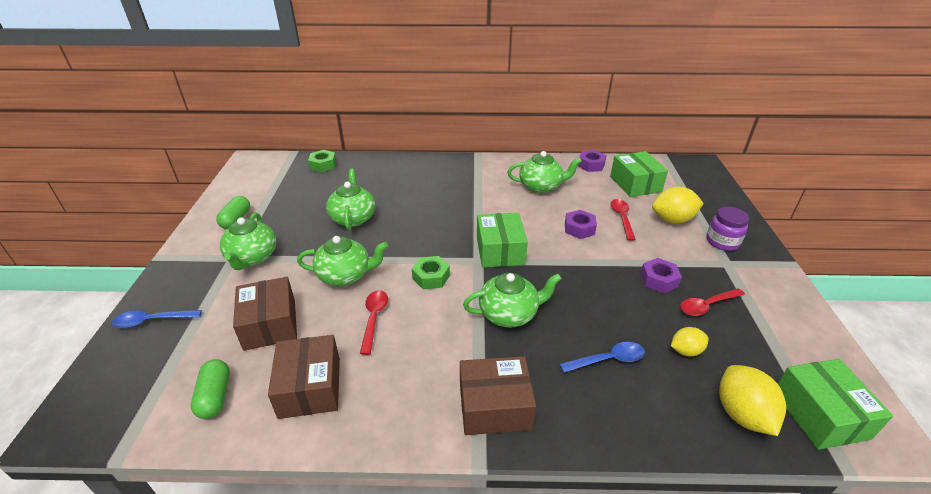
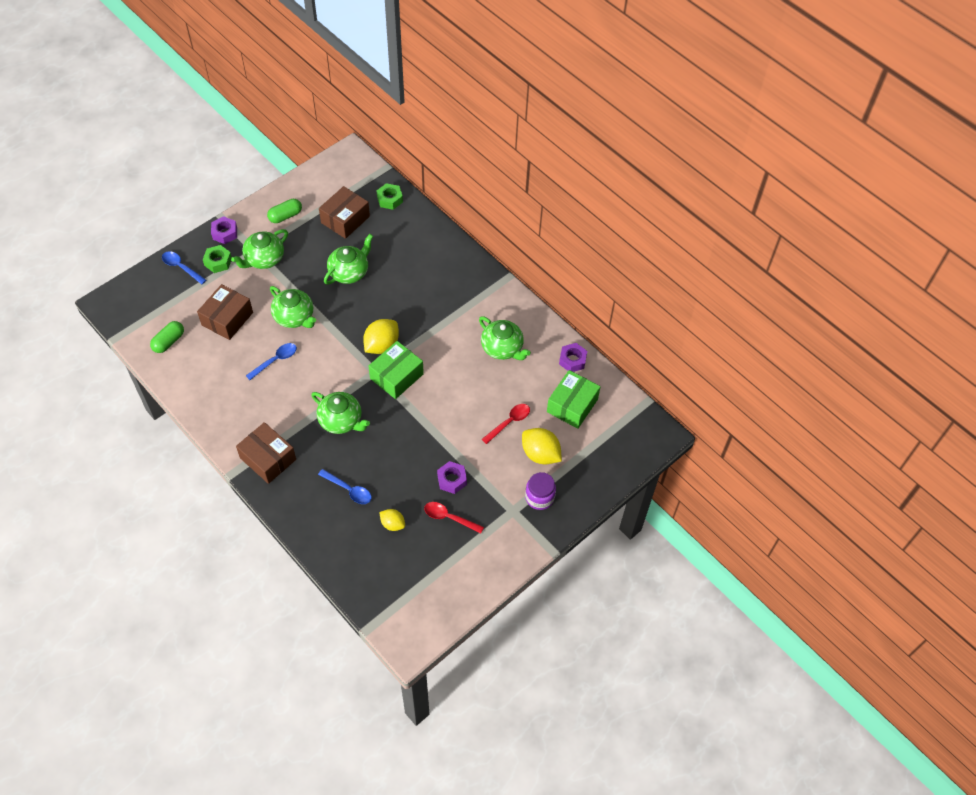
camera: 45 degrees right, 20 degrees up
(310, 387) = (208, 373): brown box -> brown box (345, 219)
(374, 319) = (275, 360): red spoon -> blue spoon
(431, 277) = (335, 359): green nut -> green nut (218, 262)
(579, 229) = (468, 404): purple nut -> purple nut (225, 233)
(742, 414) = (364, 570): yellow lemon -> yellow lemon (381, 345)
(819, 414) = (398, 607): green box -> none

